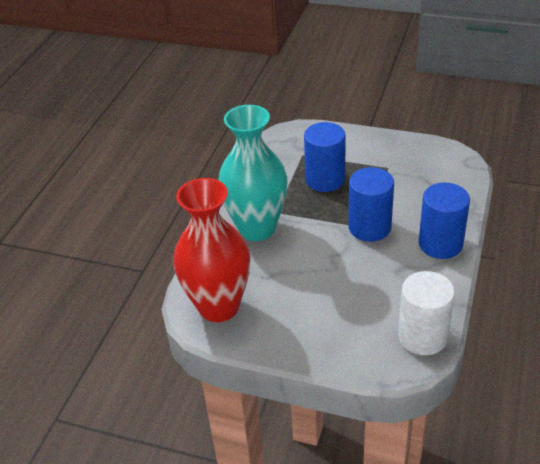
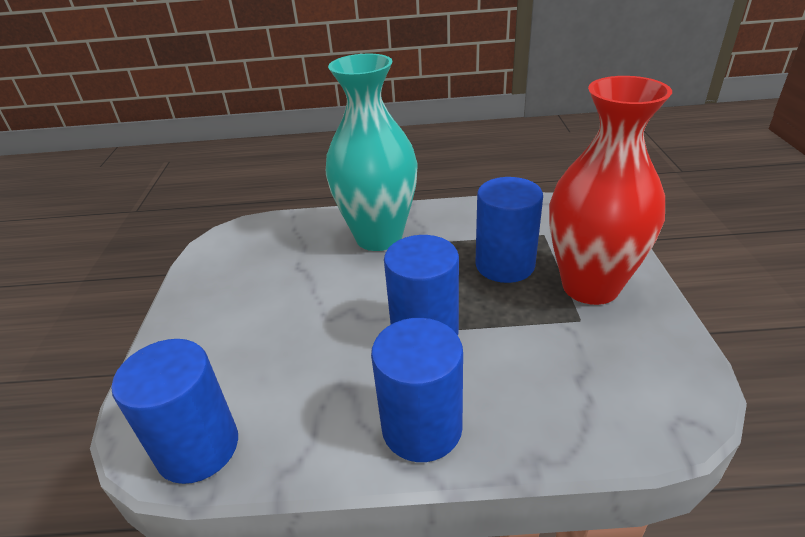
camera: 70 degrees right, 5 degrees down
(219, 306) = (242, 246): red vase -> red vase (590, 286)
(422, 336) = (198, 448): white cylinder -> blue cylinder

